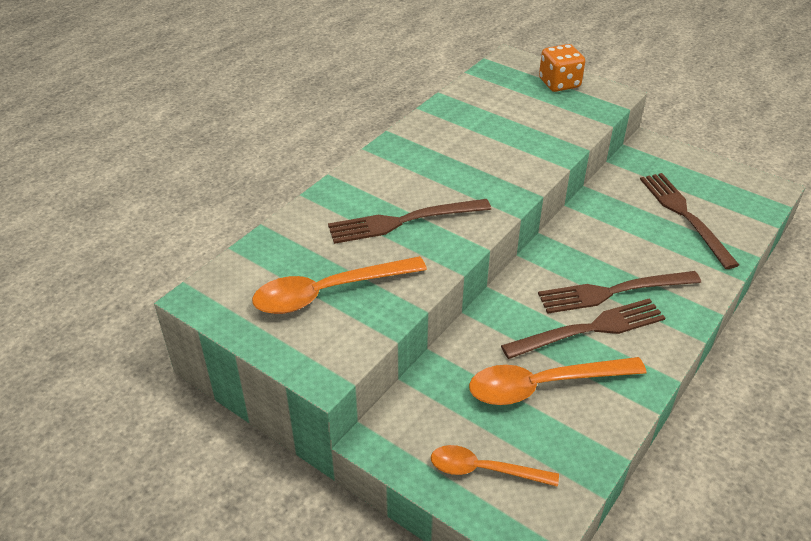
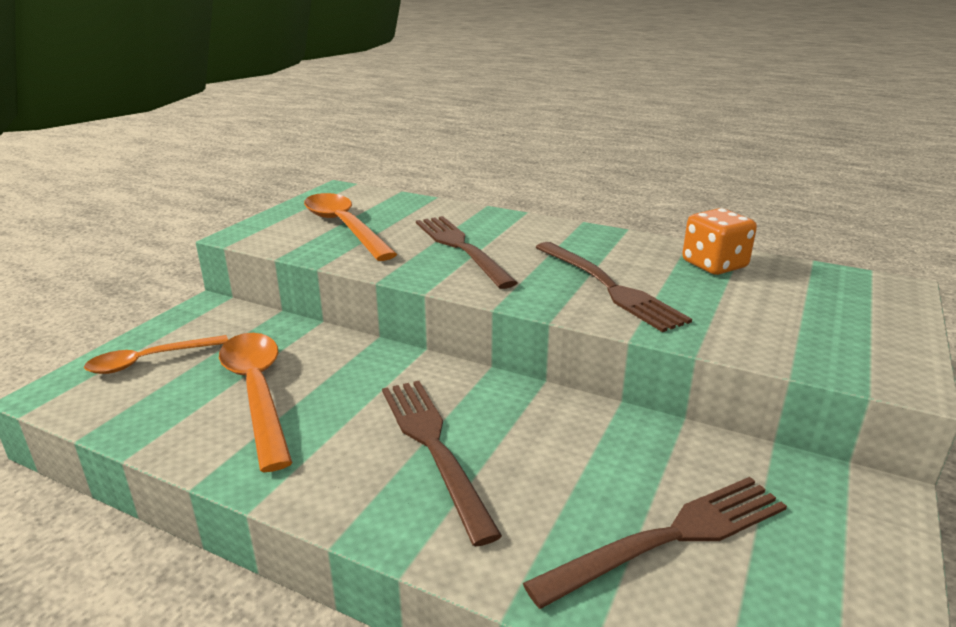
camera: 80 degrees right, 15 degrees down
(484, 470) = (149, 361): orange spoon -> orange spoon turned 120 degrees counterclockwise
(559, 83) = (871, 327): orange dice -> orange dice (714, 265)
(590, 329) = (354, 426): brown fork -> brown fork (609, 287)

